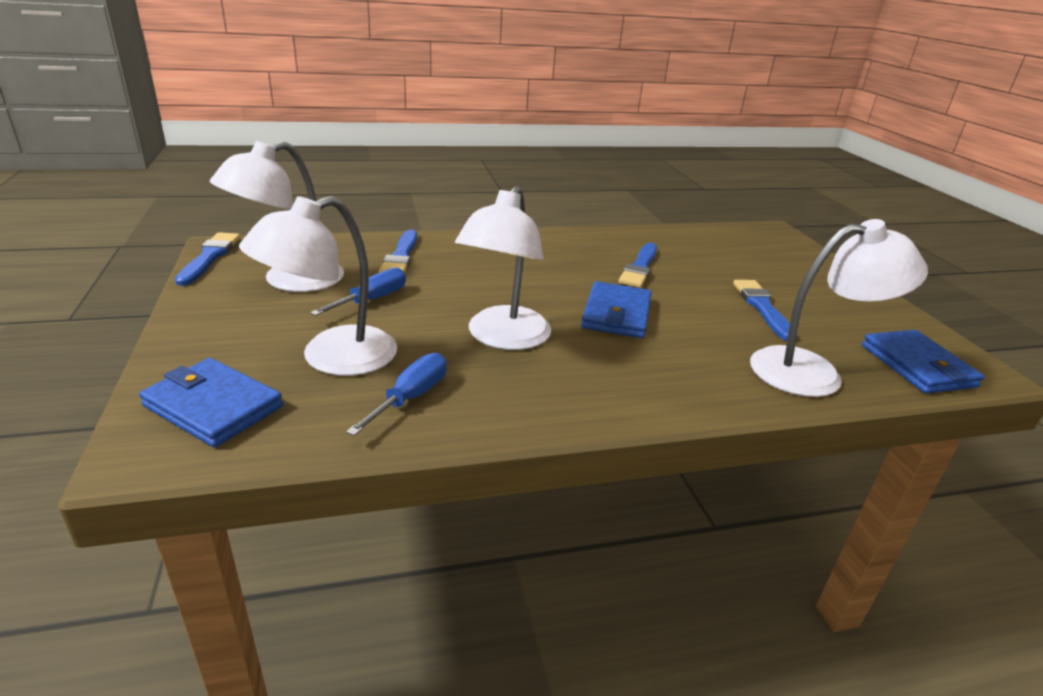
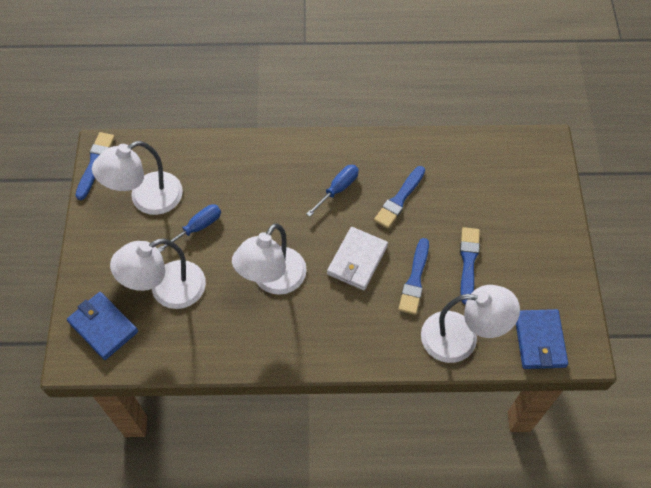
camera: 15 degrees right, 30 degrees up
(400, 257) = (224, 171): blue brush -> blue brush (415, 279)
(410, 397) = (206, 332): blue screwdriver -> blue screwdriver (338, 189)
(616, 314) = (357, 260): blue wallet -> white wallet

